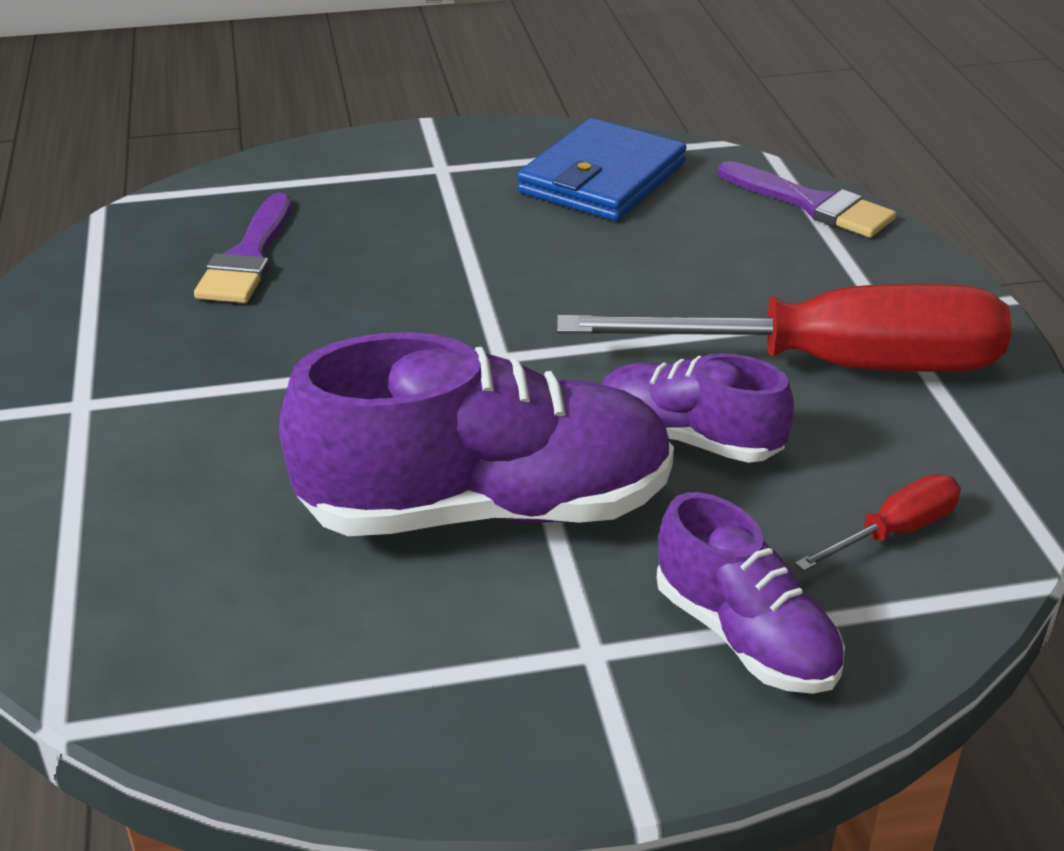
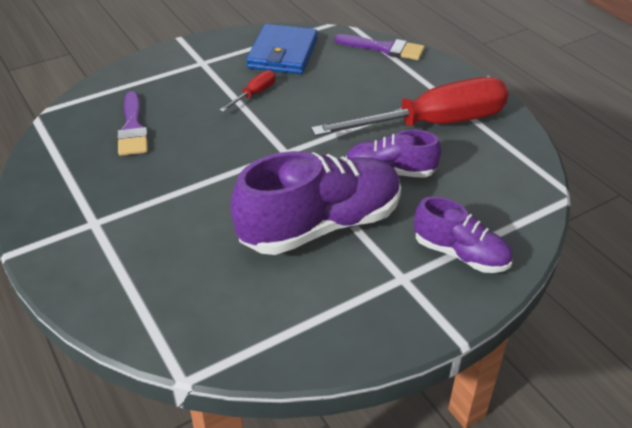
camera: 20 degrees left, 5 degrees up
(894, 532) = (495, 193): red screwdriver -> red screwdriver (254, 94)

